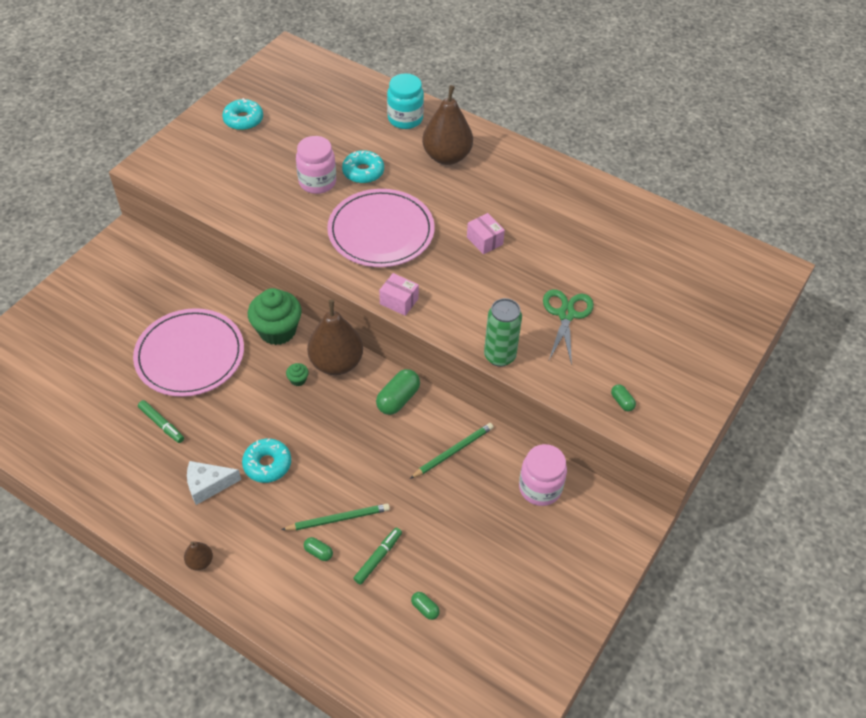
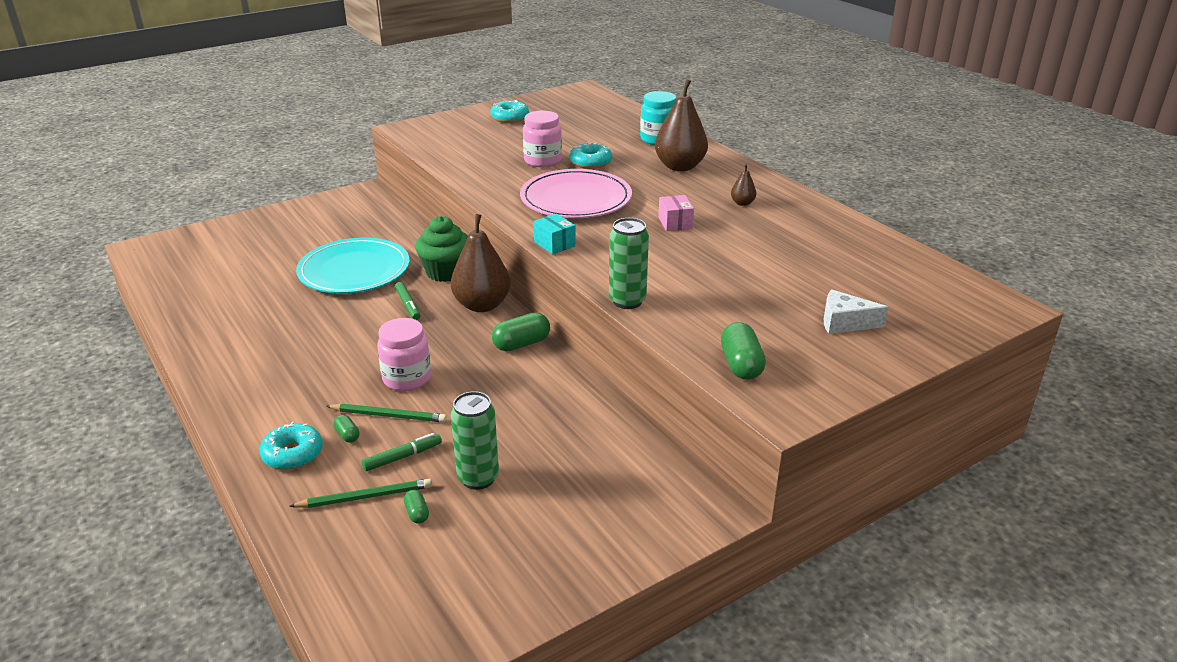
camera: 25 degrees right, 20 degrees down
(161, 424) = (288, 308): green marker -> green marker (408, 305)
(190, 355) = (354, 270): pink plate -> turquoise plate
(200, 561) = (232, 409): brown pear -> brown pear (742, 203)
(208, 485) = (290, 358): white cheese -> white cheese (844, 323)
(267, 464) = (356, 358): turquoise donut -> turquoise donut (293, 454)
(298, 380) = (436, 308): green cupcake -> none
(399, 301) = (554, 244): pink box -> turquoise box
(449, 556) = (478, 478): none -> green can
(453, 451) = (547, 396): green pencil -> green pencil (365, 497)
(540, 488) = (622, 450): pink jar -> pink jar (407, 379)
(566, 314) = (724, 288): green scissors -> none
(622, 402) = (741, 365): green capsule -> green capsule, size x1.90

